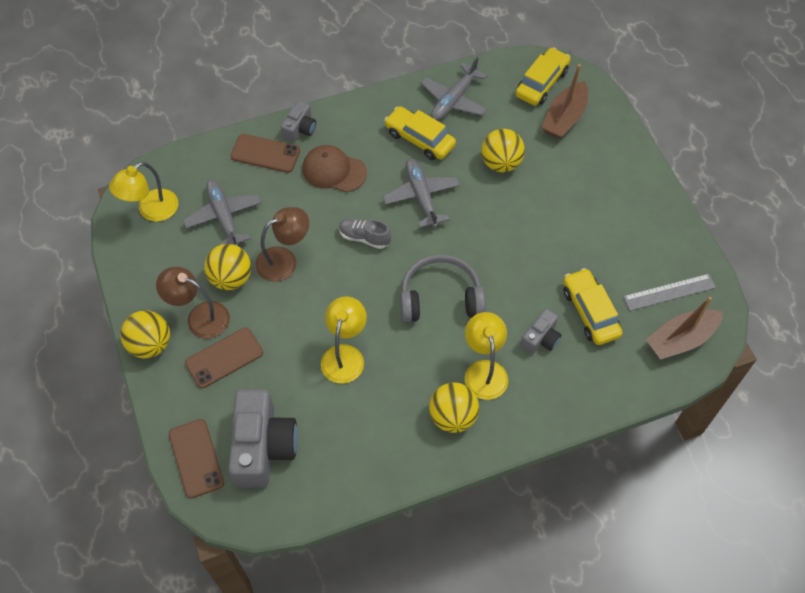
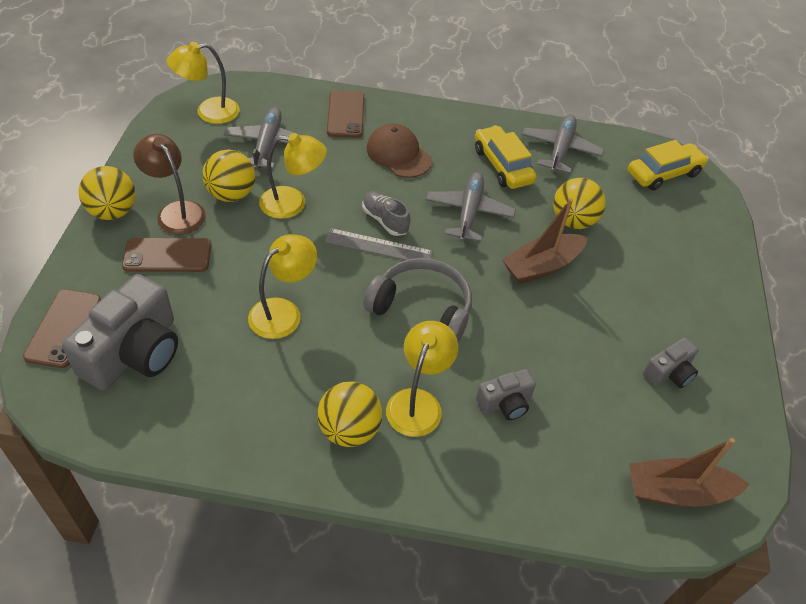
camera: 25 degrees right, 10 degrees down
(265, 153) = (345, 114): brown phone -> brown phone turned 45 degrees clockwise
(284, 260) = (293, 203): brown lamp -> yellow lamp
(300, 129) = (393, 109): grey camera -> grey camera (669, 373)
(453, 100) = (560, 149): grey plane -> grey plane turned 135 degrees clockwise
(564, 118) = (670, 212): brown boat -> brown boat (541, 266)
(590, 312) = (581, 405): yellow car -> none
(669, 292) = (692, 433): grey ruler -> grey ruler (378, 247)

